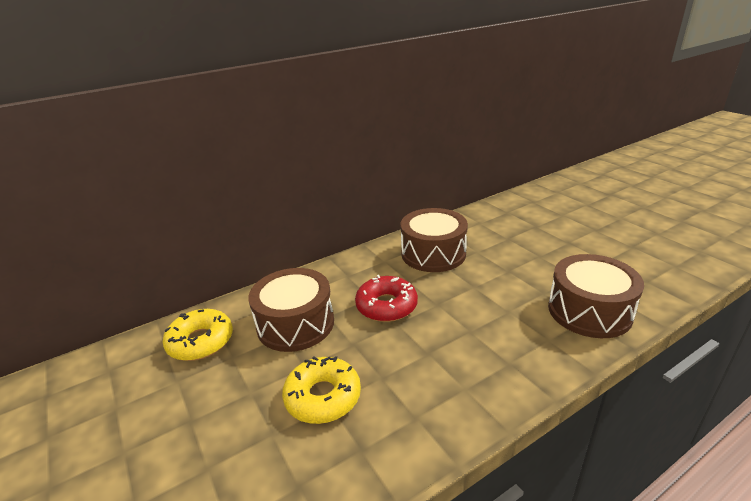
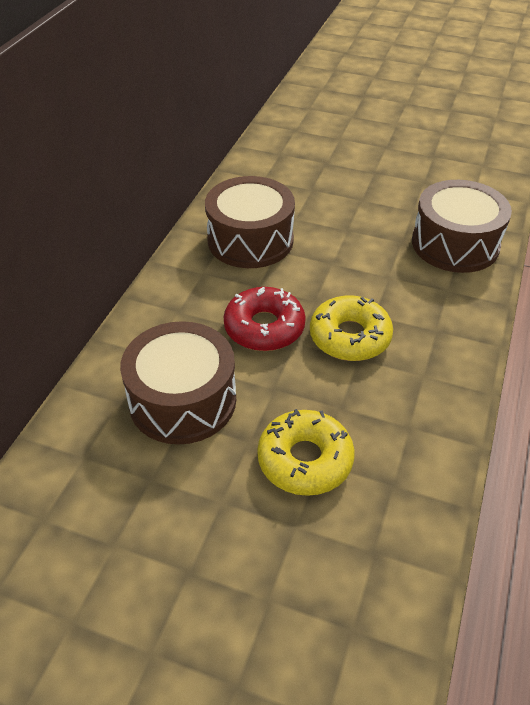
camera: 40 degrees left, 15 degrees up
(201, 341) = (84, 485): yellow donut -> yellow donut (350, 337)

